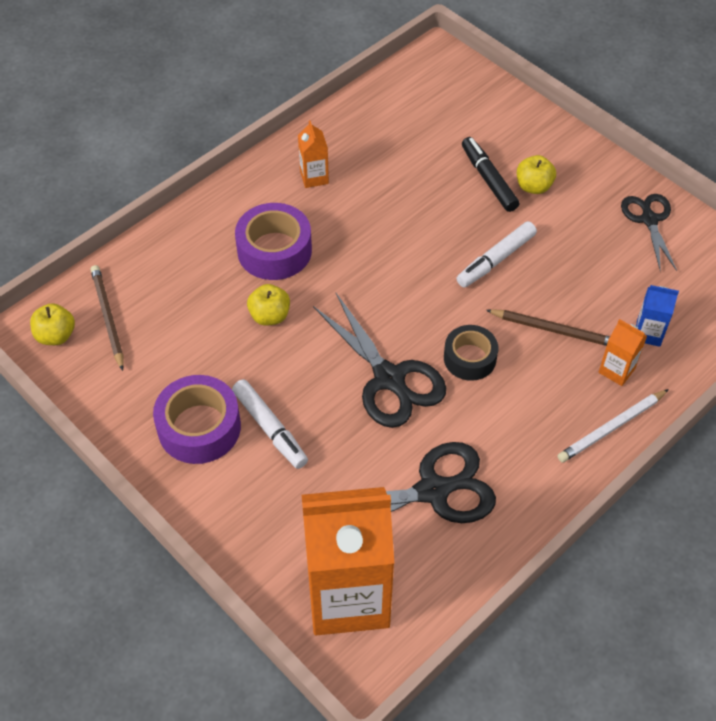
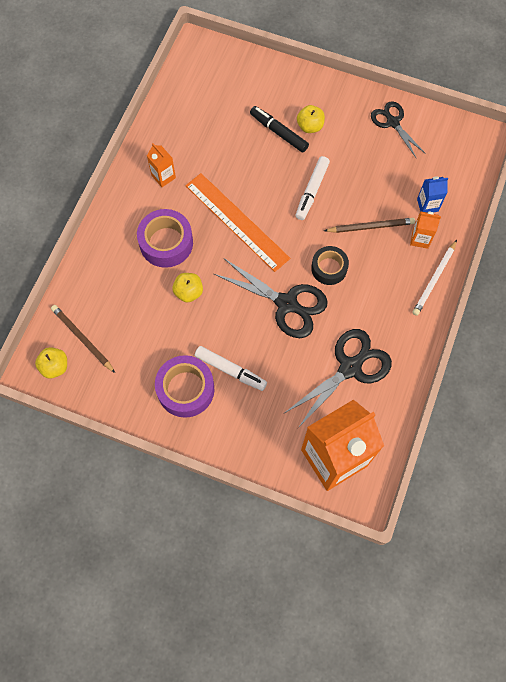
camera: 25 degrees left, 15 degrees up
(377, 259) = (236, 222): none -> orange ruler

